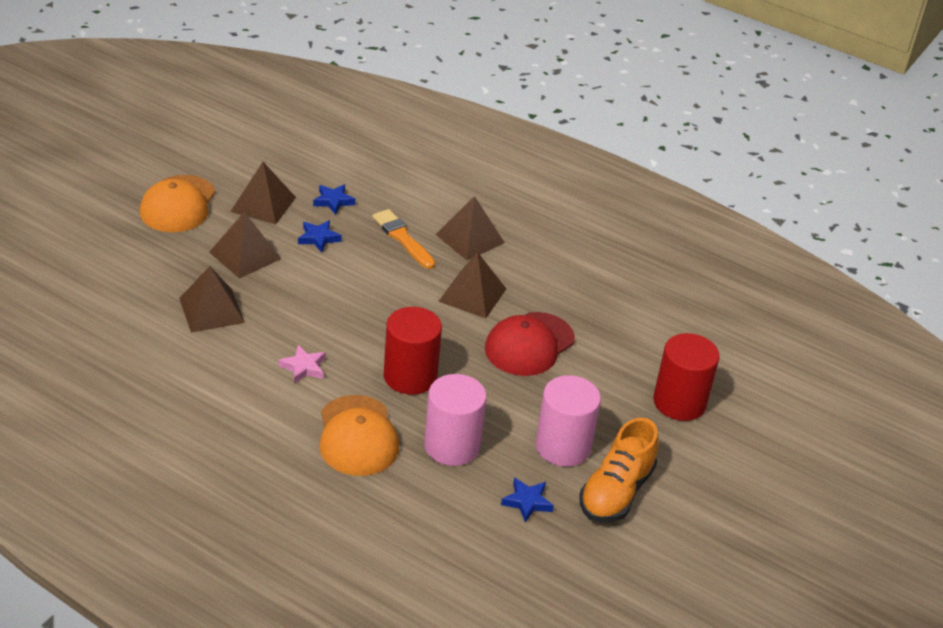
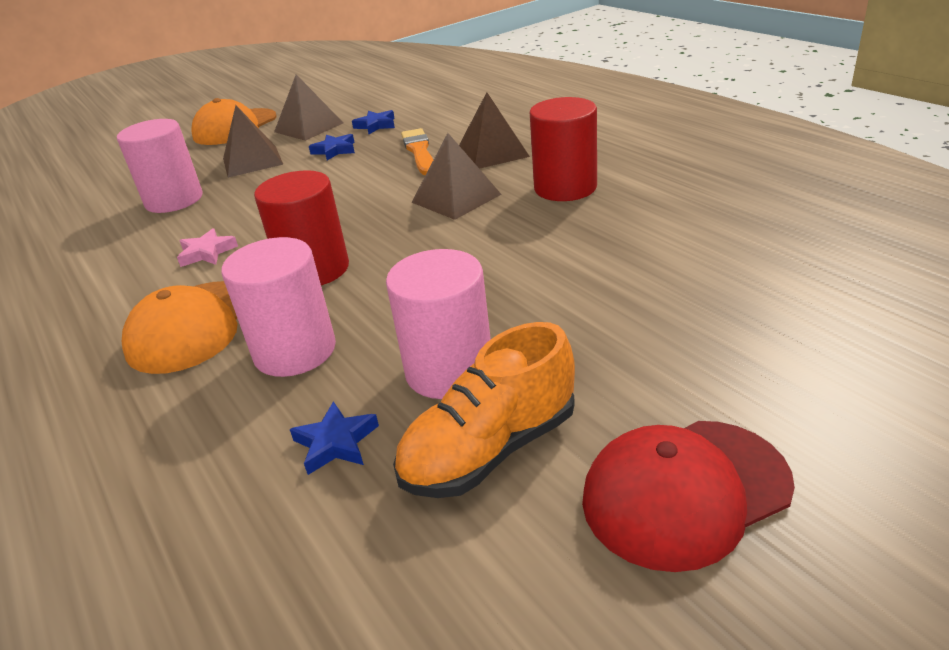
camera: 30 degrees right, 5 degrees down
(211, 310) = (174, 200): brown pyramid -> pink cylinder
(529, 344) = (489, 247): red cap -> red cap (685, 492)
(679, 402) = (672, 331): red cylinder -> red cylinder (565, 188)

